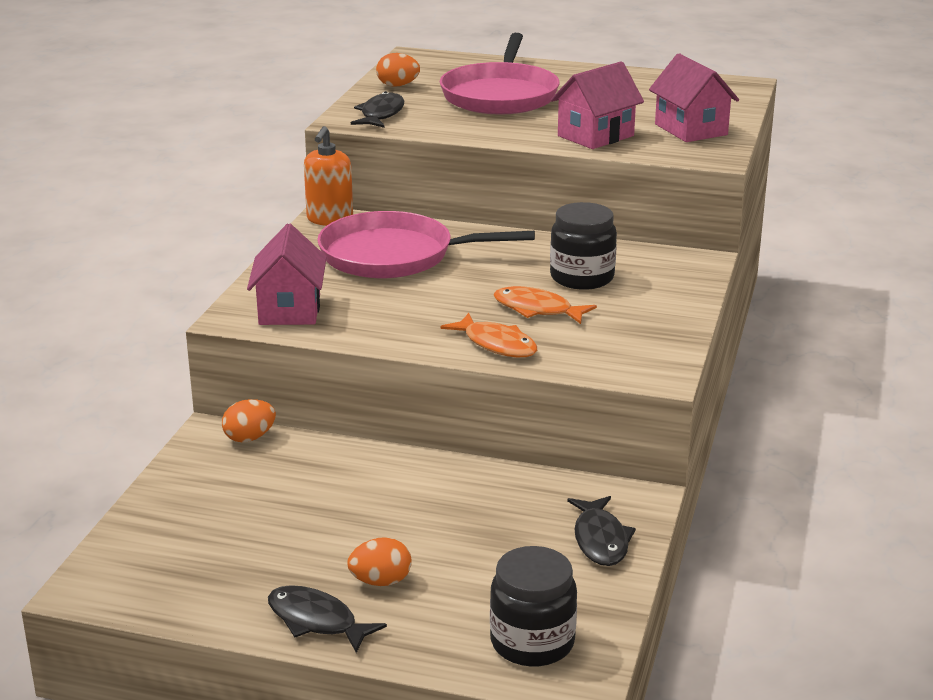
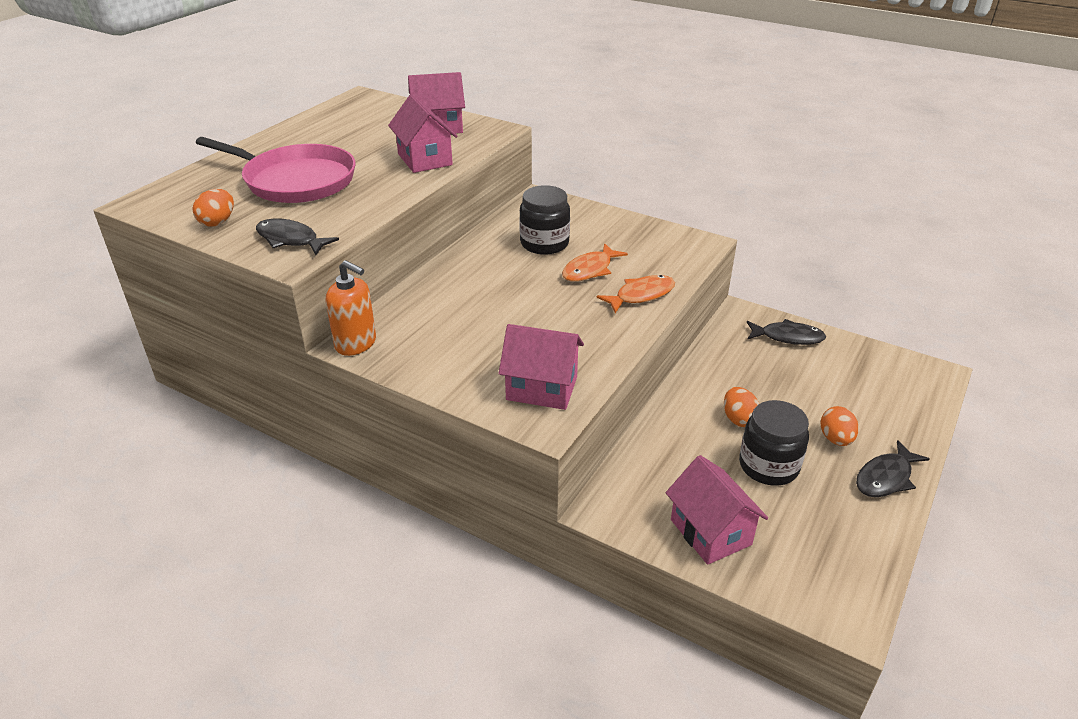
camera: 75 degrees left, 10 degrees up
(194, 497) = (710, 532): none -> pink house
(249, 438) = (618, 487): orange egg -> orange egg (738, 419)
(393, 256) = (458, 319): pink pan -> none
(532, 642) = (900, 384): black jar -> black jar (768, 466)

